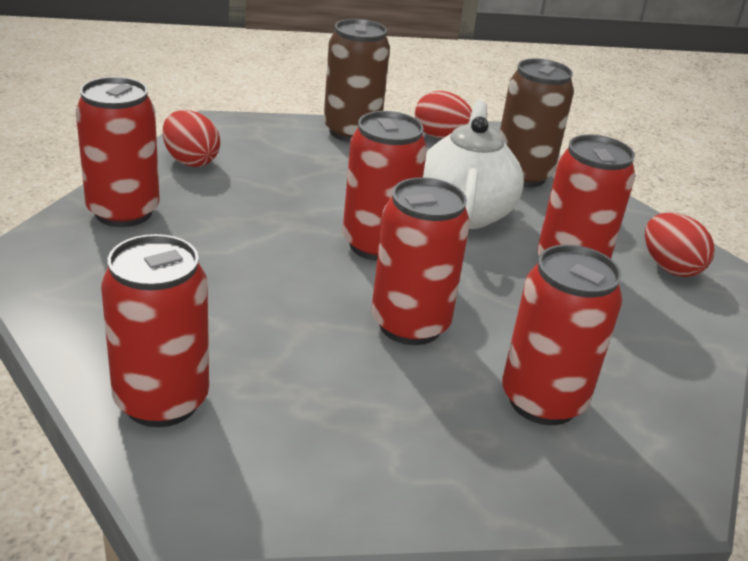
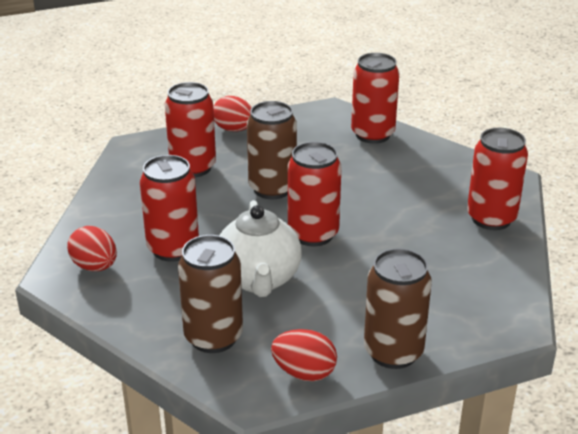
camera: 170 degrees right, 0 degrees up
(191, 161) = (495, 274): red egg -> red egg (234, 129)
(410, 325) = (272, 189): red can -> brown can

